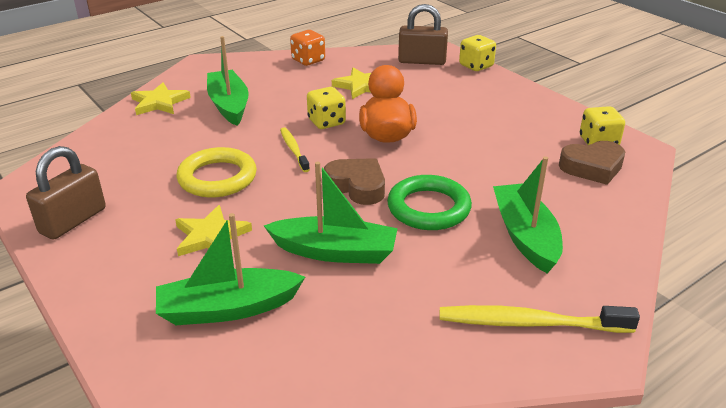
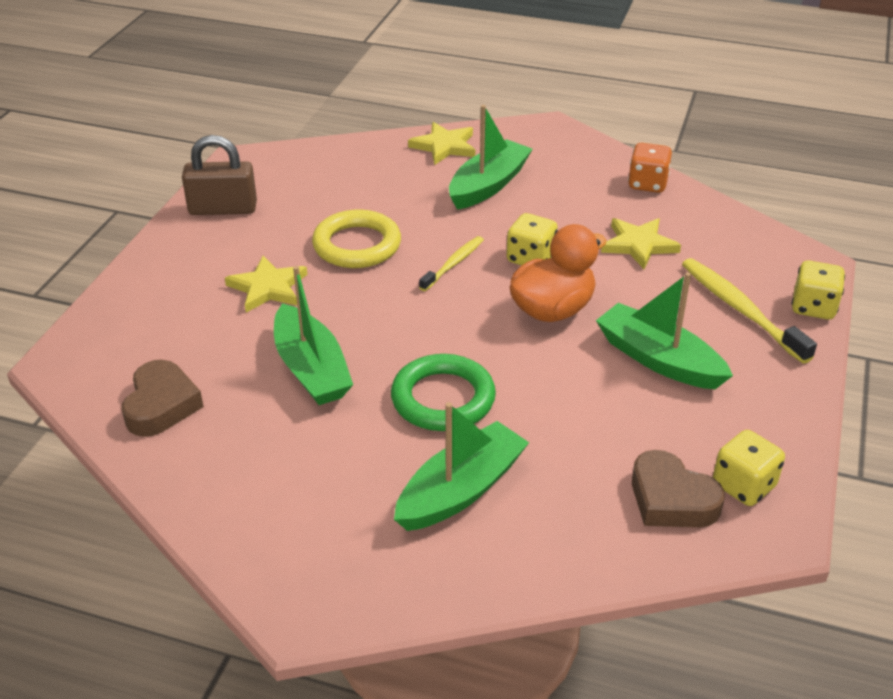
camera: 55 degrees right, 5 degrees up
(227, 308) = (182, 346): green boat -> green boat (658, 359)
(357, 186) = (432, 334): brown heart -> brown heart (161, 405)
(422, 61) = (763, 260): brown padlock -> none
(530, 323) = (312, 545): yellow toothbrush -> yellow toothbrush (740, 310)

